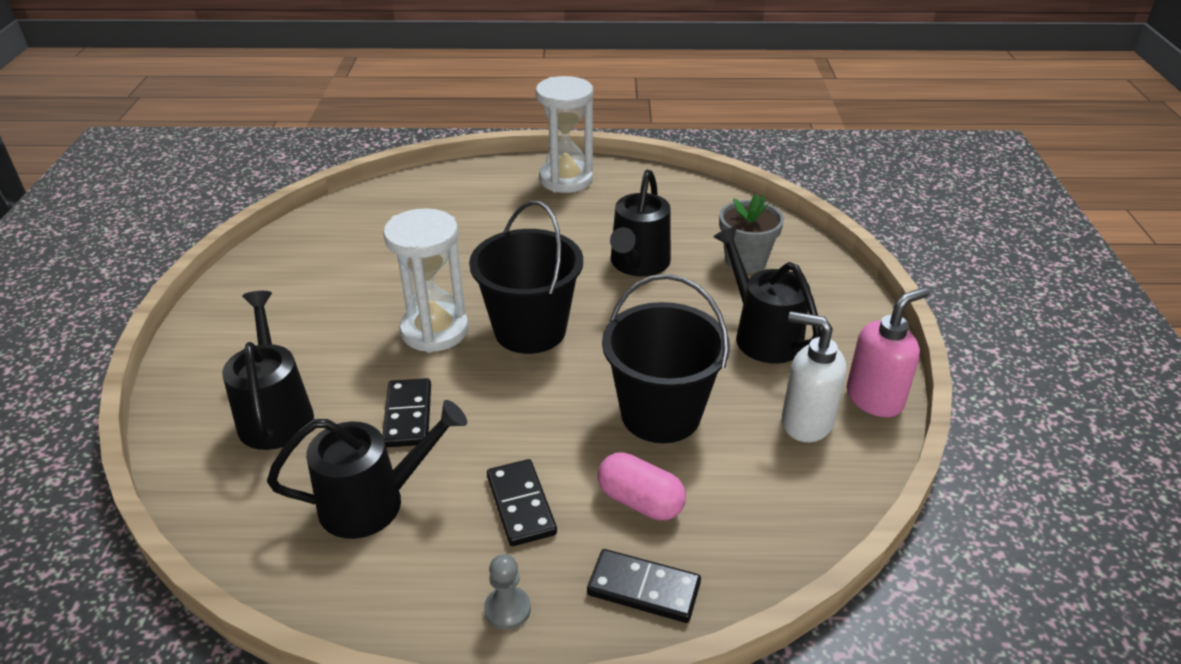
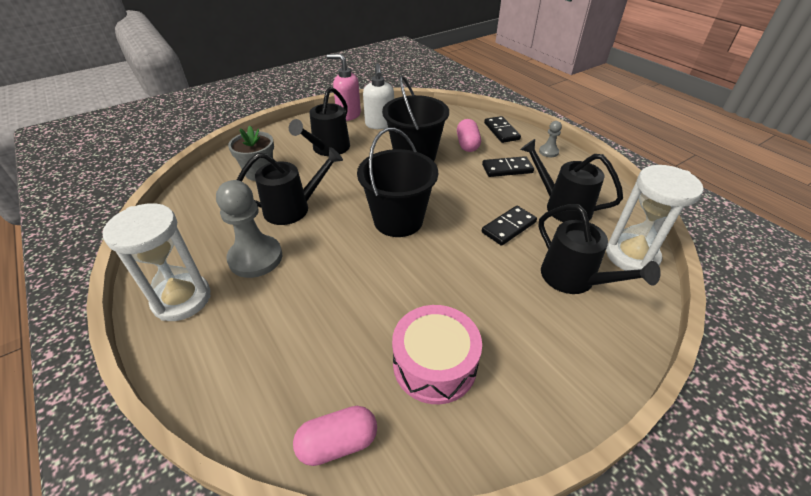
camera: 125 degrees left, 5 degrees up
(276, 413) = (574, 279): black watering can -> black watering can turned 75 degrees counterclockwise
(335, 271) = (434, 364): none -> pink drum
(347, 210) = (338, 443): none -> pink capsule
(434, 330) = (439, 258): white hourglass -> white hourglass (631, 256)
(521, 505) = (507, 169): black domino -> black domino turned 45 degrees clockwise
(577, 222) = (255, 258): none -> grey pawn

